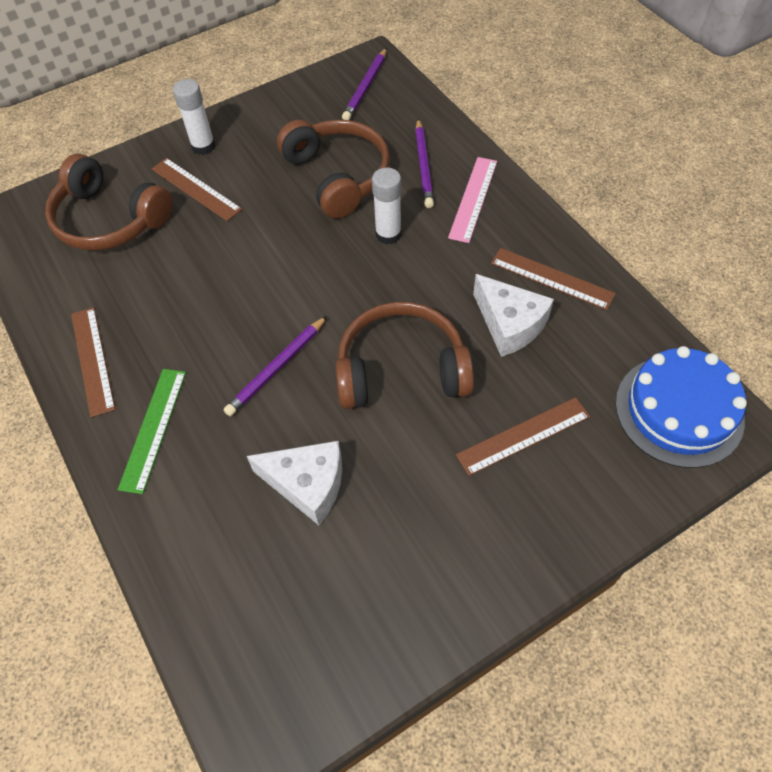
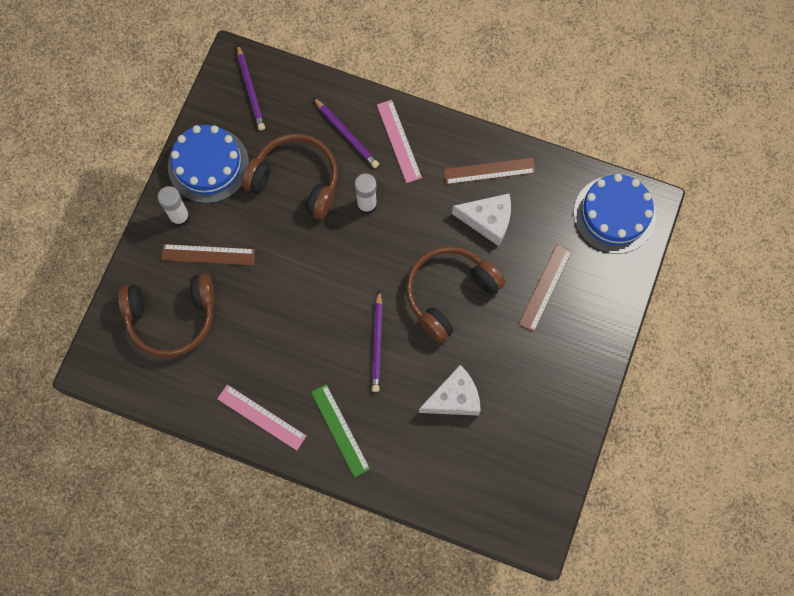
camera: 40 degrees left, 15 degrees up
(92, 360) = (261, 417): brown ruler -> pink ruler
(270, 122) = (208, 165): none -> blue cake

